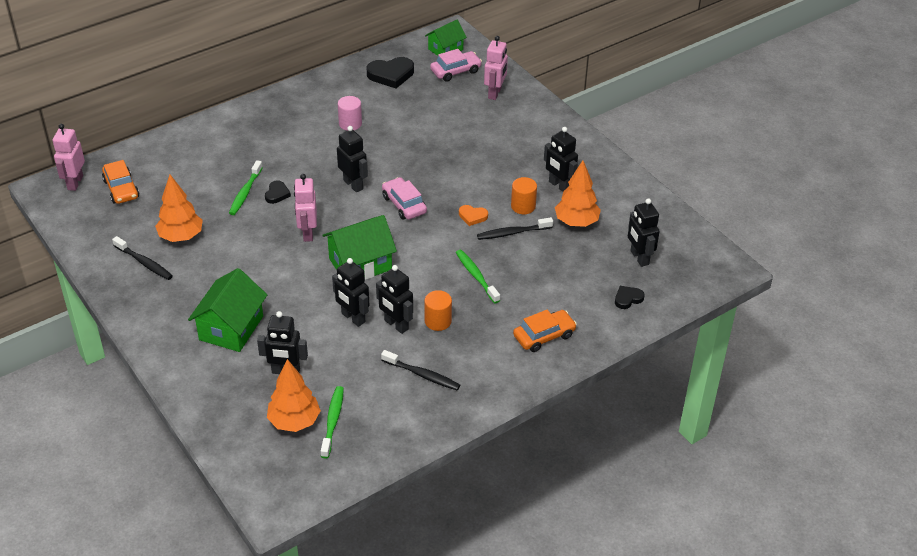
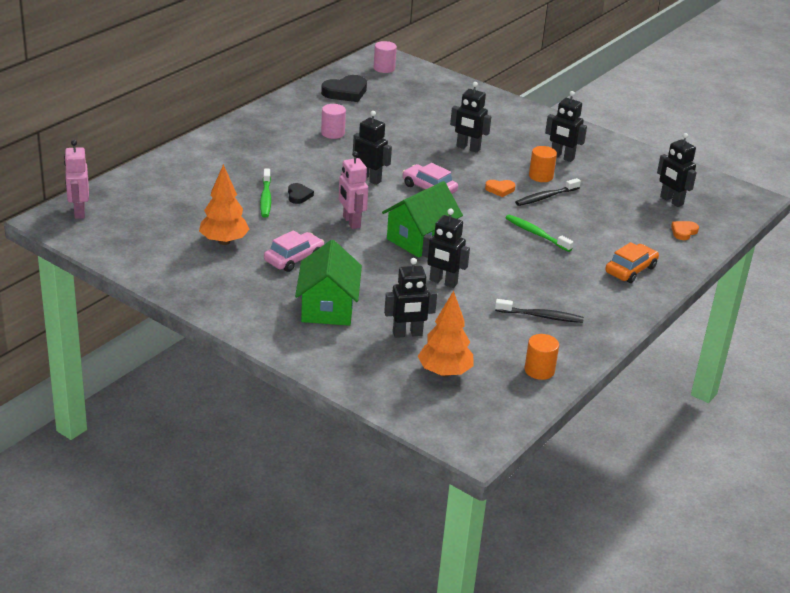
camera: 20 degrees left, 10 degrees down
(121, 189) = (133, 211): orange car -> none
(144, 263) = (200, 268): black toothbrush -> none
(333, 421) = (482, 366): green toothbrush -> none
(396, 325) = (488, 281): black robot -> black robot (468, 148)
(438, 321) = (525, 273): orange cylinder -> orange cylinder (539, 370)
(445, 49) = (384, 68): green house -> pink cylinder
(455, 71) = (405, 83): pink car -> pink car (294, 258)
(495, 93) = (454, 96): pink robot -> none
(576, 222) = (597, 182): orange tree -> none
(628, 299) = (683, 232): black heart -> orange heart

